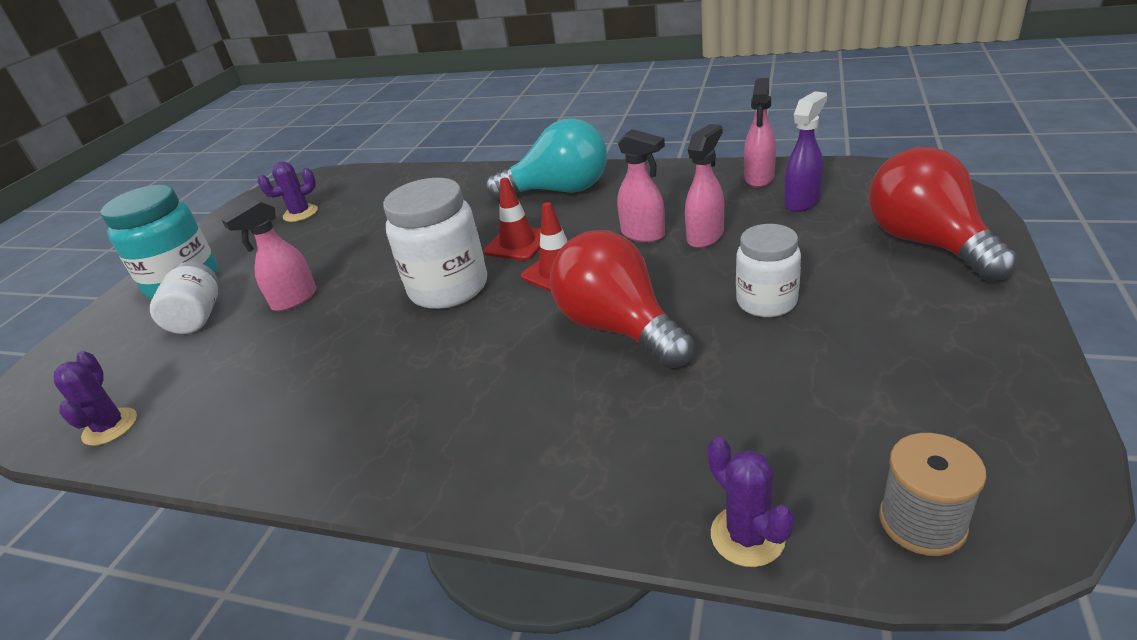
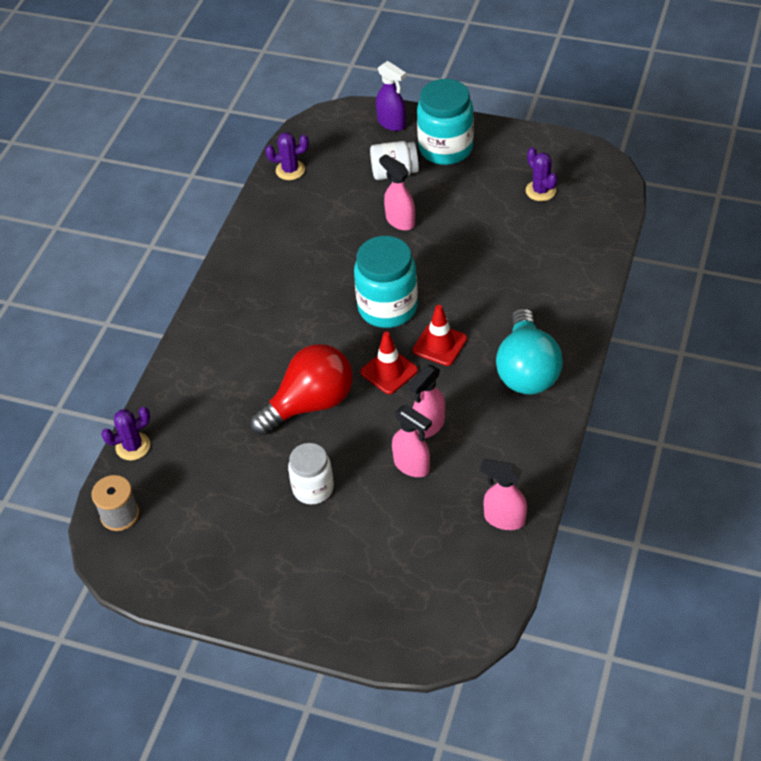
camera: 90 degrees right, 15 degrees up
(449, 288) = (387, 308): white jar -> turquoise jar
(802, 201) = (449, 541): purple spray bottle -> purple spray bottle (392, 123)
(927, 243) = (357, 604): red light bulb -> none

